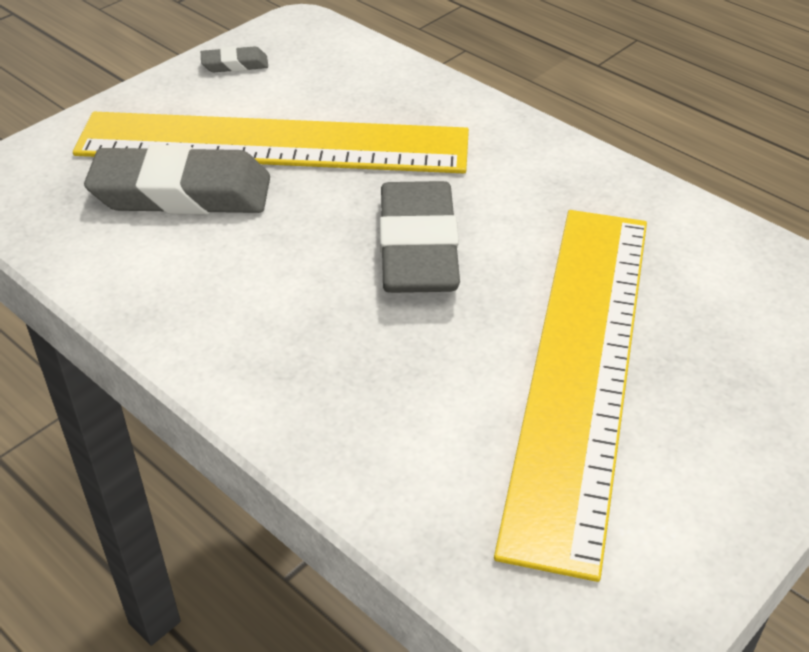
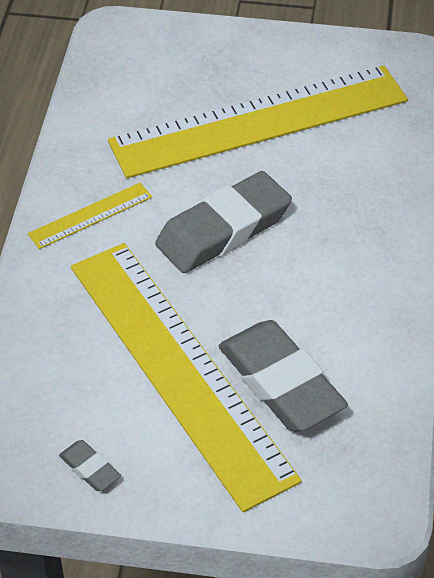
camera: 125 degrees left, 5 degrees up
(531, 169) = (90, 215): none -> yellow ruler

